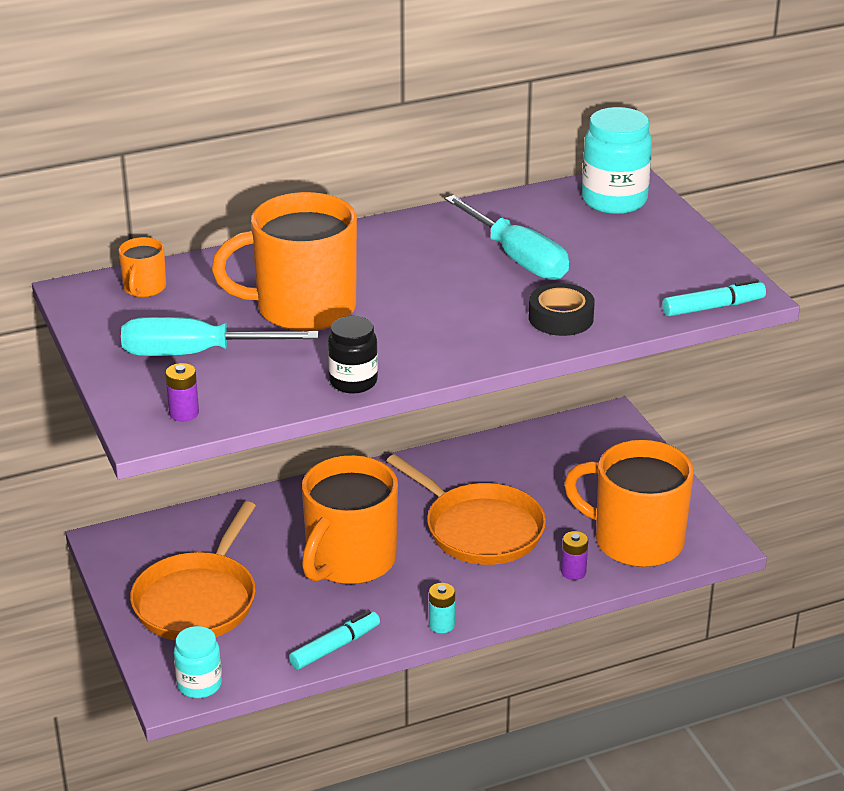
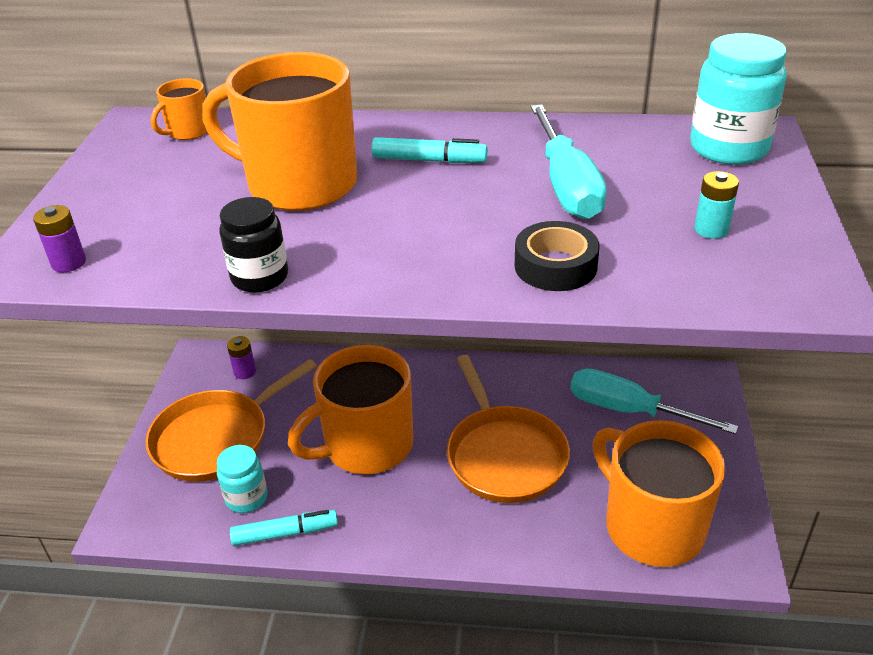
camera: 30 degrees right, 5 degrees up
(195, 354) = (153, 204): turquoise screwdriver -> turquoise screwdriver (629, 410)
(199, 685) = (147, 525): turquoise jar -> turquoise jar (246, 498)
(441, 625) = (396, 549): turquoise battery -> turquoise battery (711, 229)
(573, 572) = (563, 539): purple battery -> purple battery (245, 372)
(713, 307) = (762, 304): turquoise marker -> turquoise marker (429, 160)

